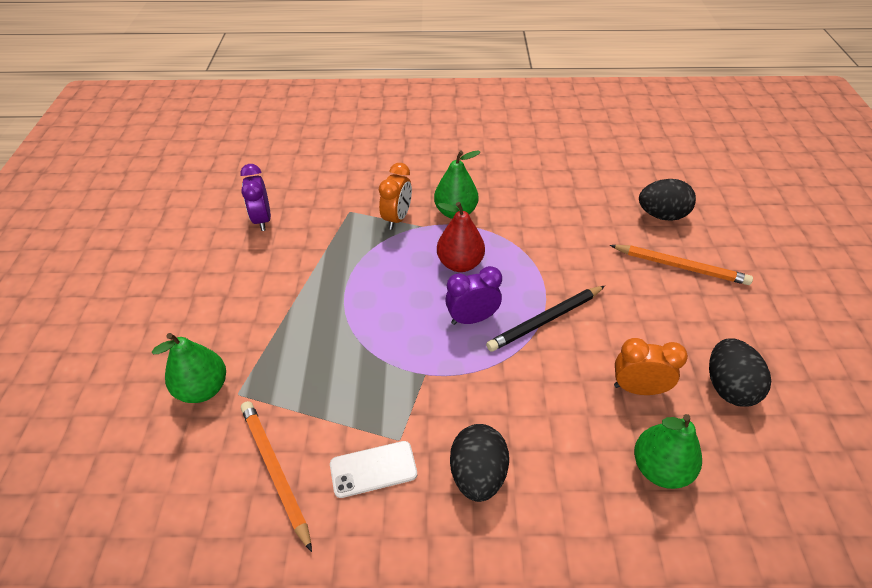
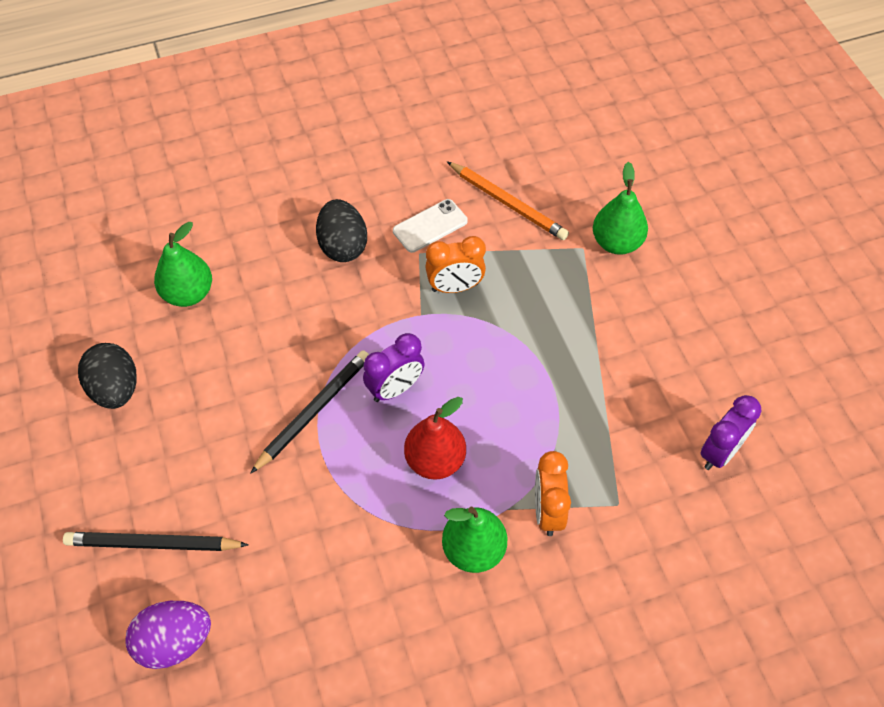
camera: 160 degrees right, 10 degrees up
(262, 220) = (720, 452): purple clock -> purple clock turned 75 degrees clockwise
(638, 388) = (208, 361): orange clock -> orange clock (455, 287)
(661, 215) = (174, 642): black egg -> purple egg
(680, 267) = (153, 544): orange pencil -> black pencil

